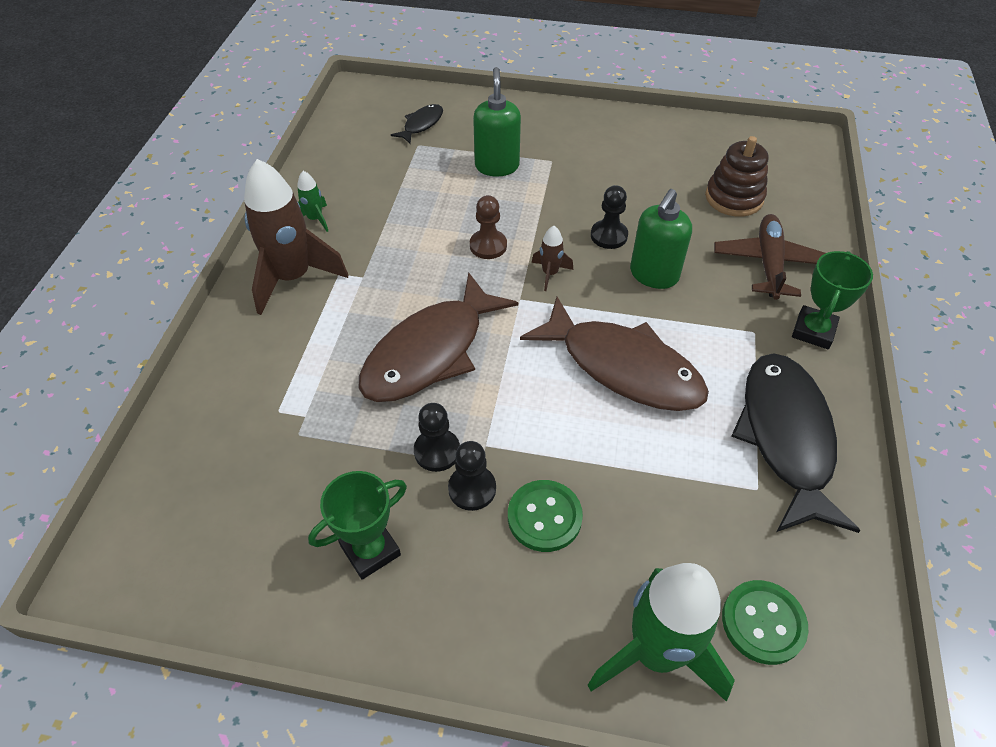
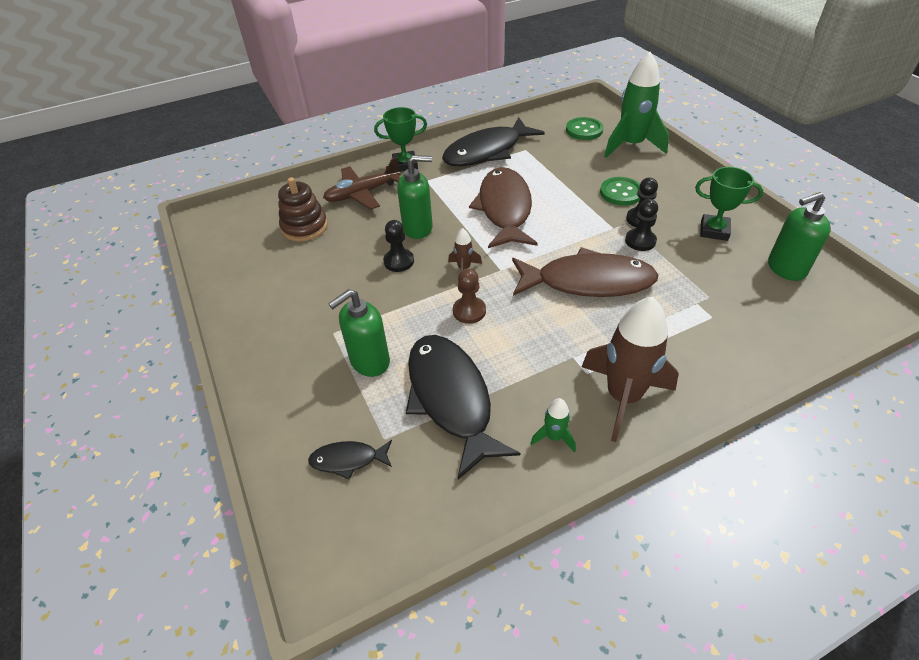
camera: 125 degrees left, 5 degrees down
(239, 556) = (785, 268): none -> green soap dispenser
(411, 189) = (451, 398): none -> black fish

